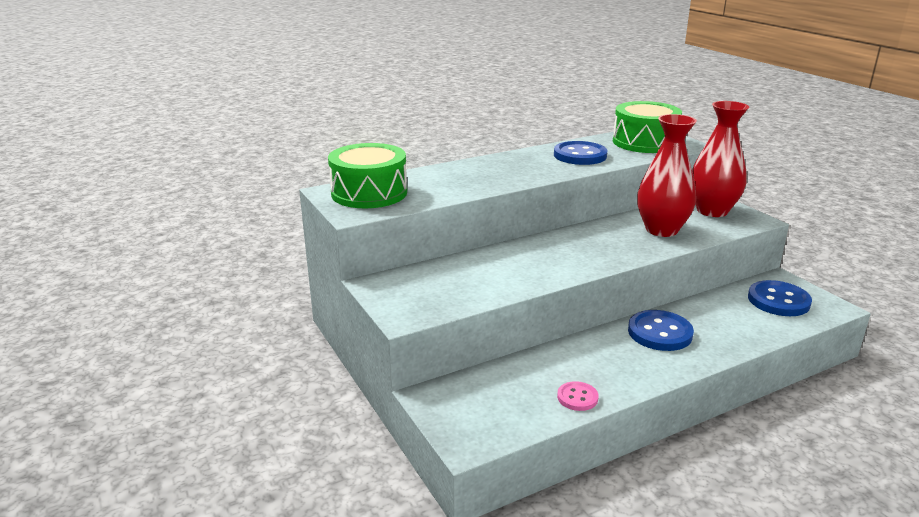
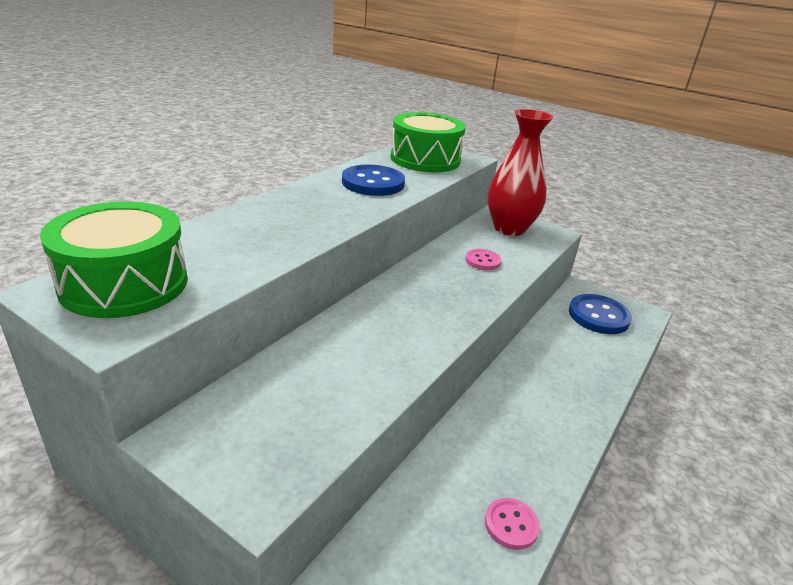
camera: 30 degrees left, 5 degrees up
(659, 333) = (529, 388): blue button -> none
(661, 230) = (483, 261): red vase -> pink button

